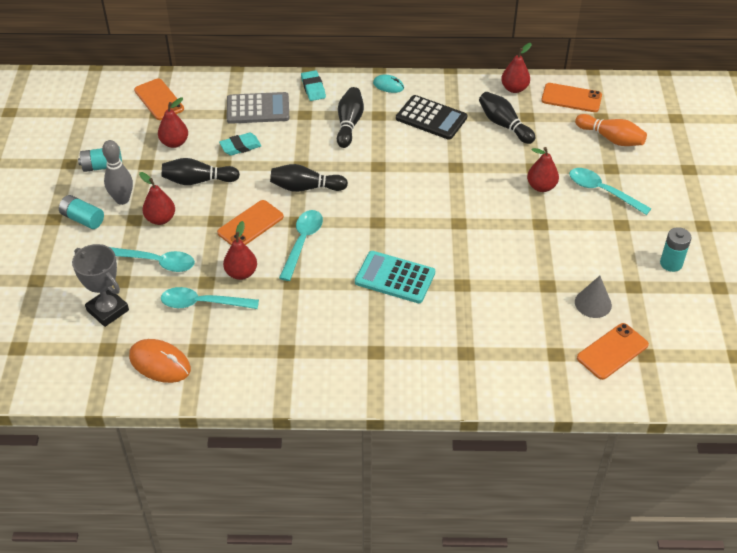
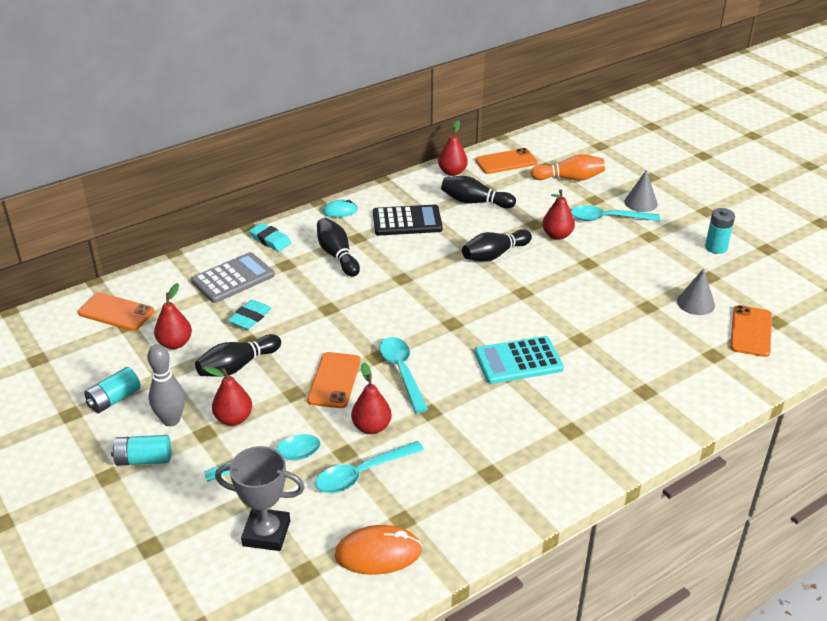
camera: 35 degrees left, 10 degrees down
(305, 187) = (354, 324): black bowling pin -> black bowling pin (494, 255)
(650, 190) = (640, 202): none -> grey cone

